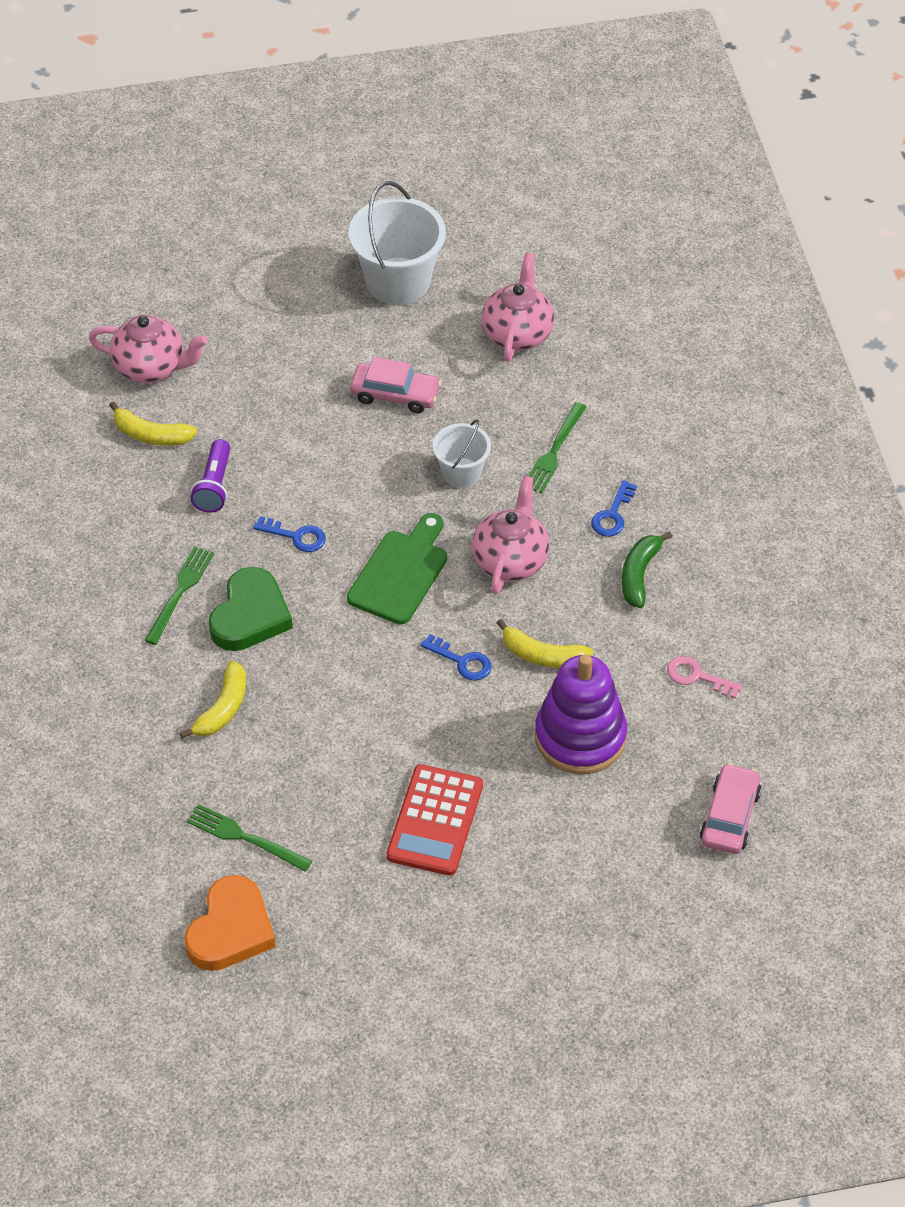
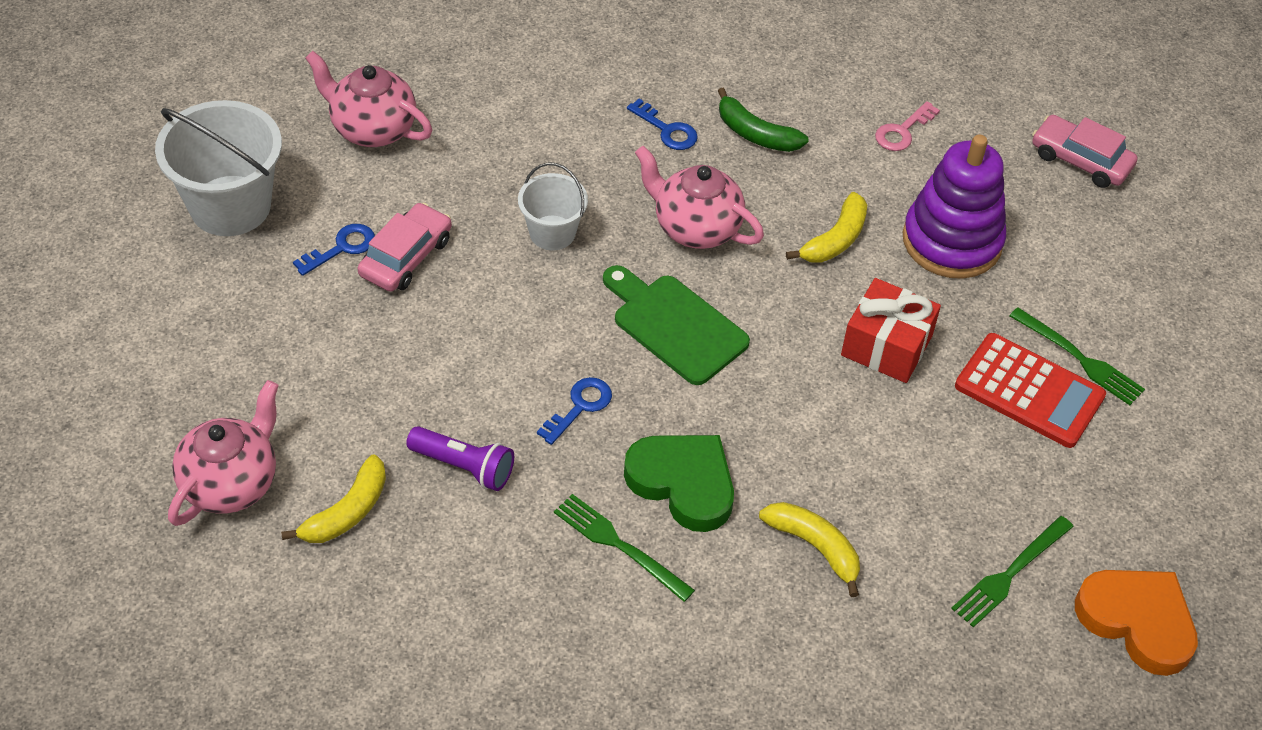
camera: 75 degrees left, 0 degrees up
(441, 714) = (886, 346): none -> red gift
(462, 661) = (819, 307): blue key -> blue key (341, 248)
(554, 451) = (558, 149): green fork -> green fork (1080, 359)

